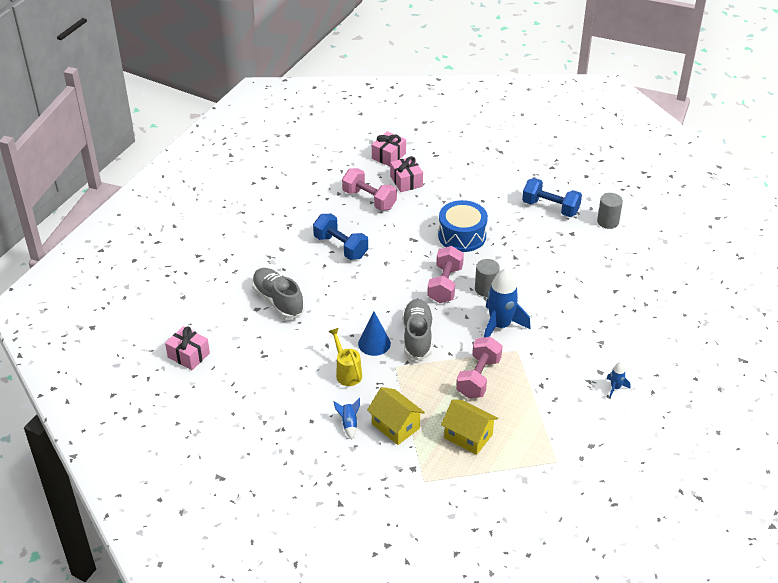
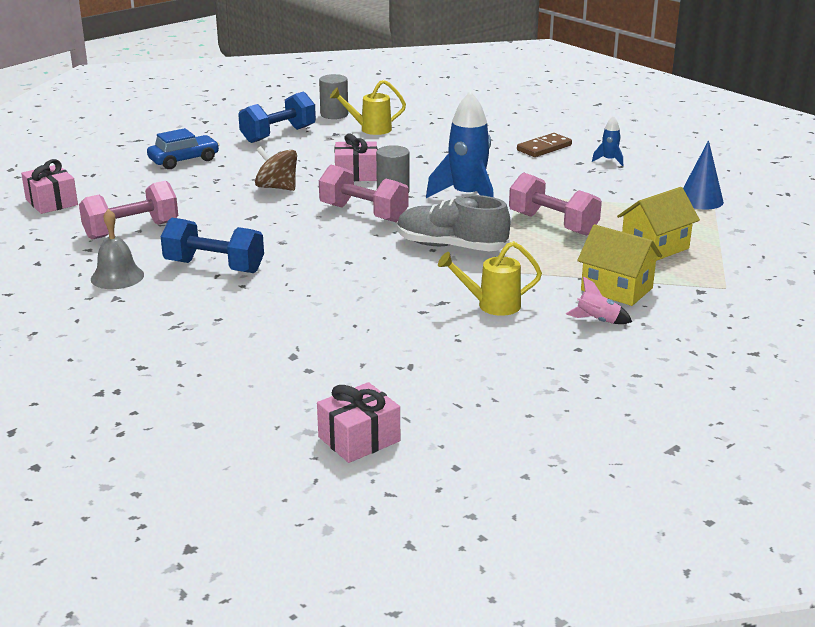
camera: 70 degrees left, 15 degrees down
(278, 301) = (290, 334): grey shoe -> none
(312, 216) = (117, 277): none -> grey bell
(340, 247) = (214, 267): blue dumbbell -> blue dumbbell turned 45 degrees clockwise
(349, 424) = (597, 321): blue rocket -> pink rocket
(374, 343) = (444, 277): blue cone -> blue cone (700, 200)
(395, 426) = (616, 289): yellow house -> yellow house turned 60 degrees clockwise
(406, 181) = (123, 201): pink gift -> pink gift (356, 174)
(462, 236) = (277, 187): blue drum -> brown spinning top
(480, 182) = (184, 160): none -> blue car
(591, 247) = (370, 129): none -> yellow watering can
(617, 346) = (544, 148): none -> brown domino

